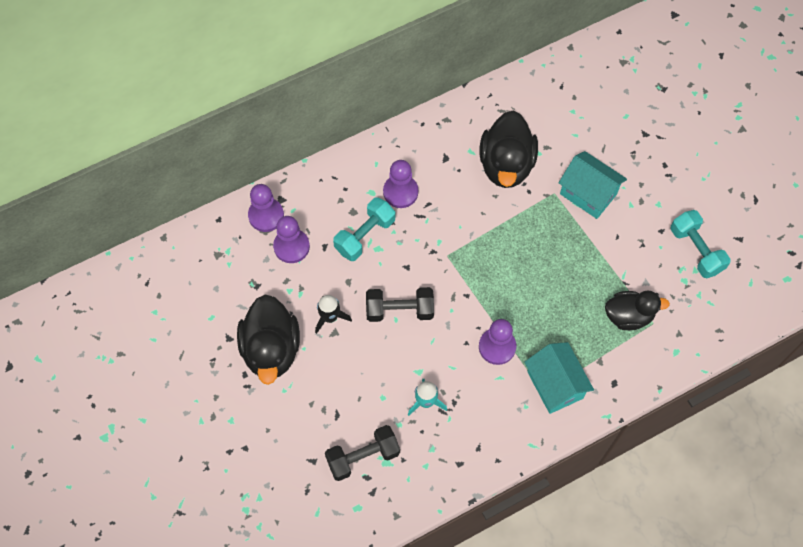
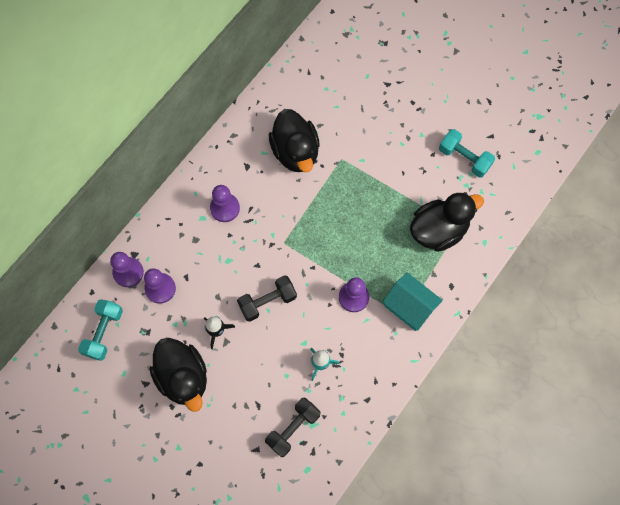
camera: 25 degrees left, 5 degrees up
(365, 235) = (213, 254): turquoise dumbbell -> turquoise dumbbell (104, 332)
(588, 194) = (367, 148): turquoise house -> none
(628, 316) = (438, 230): black duck -> black duck, size x1.53

